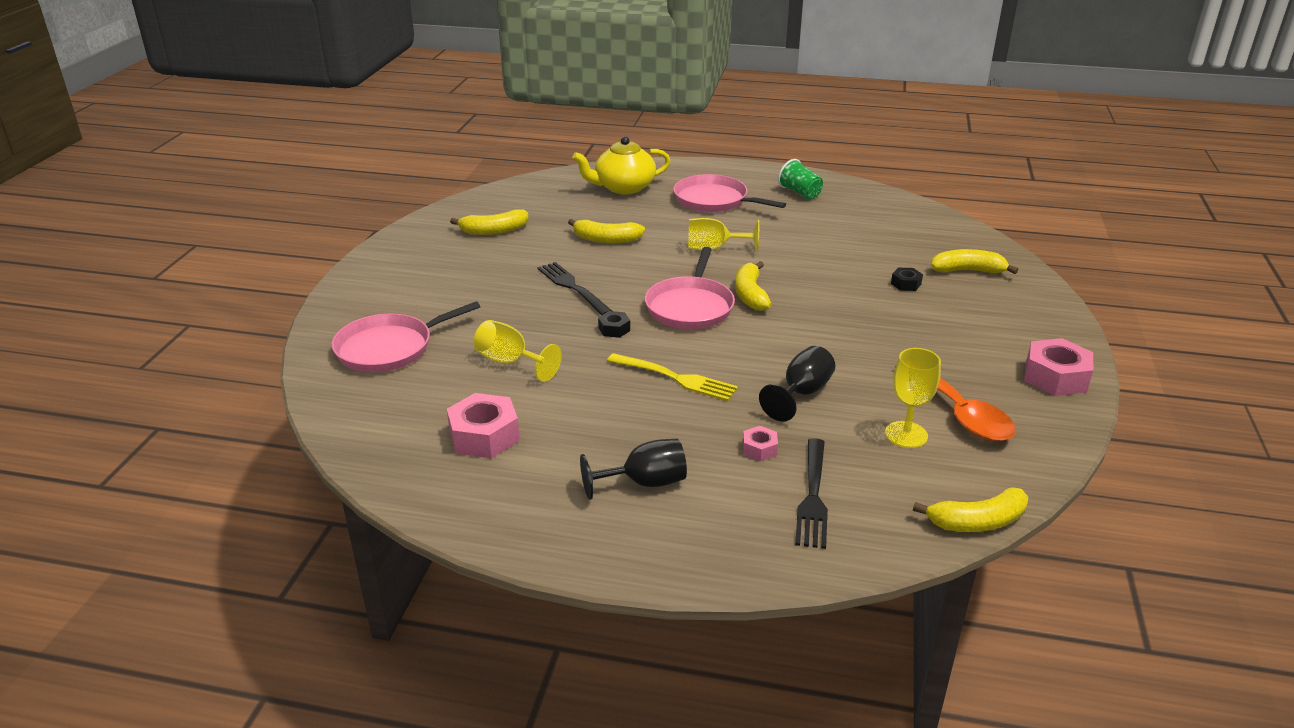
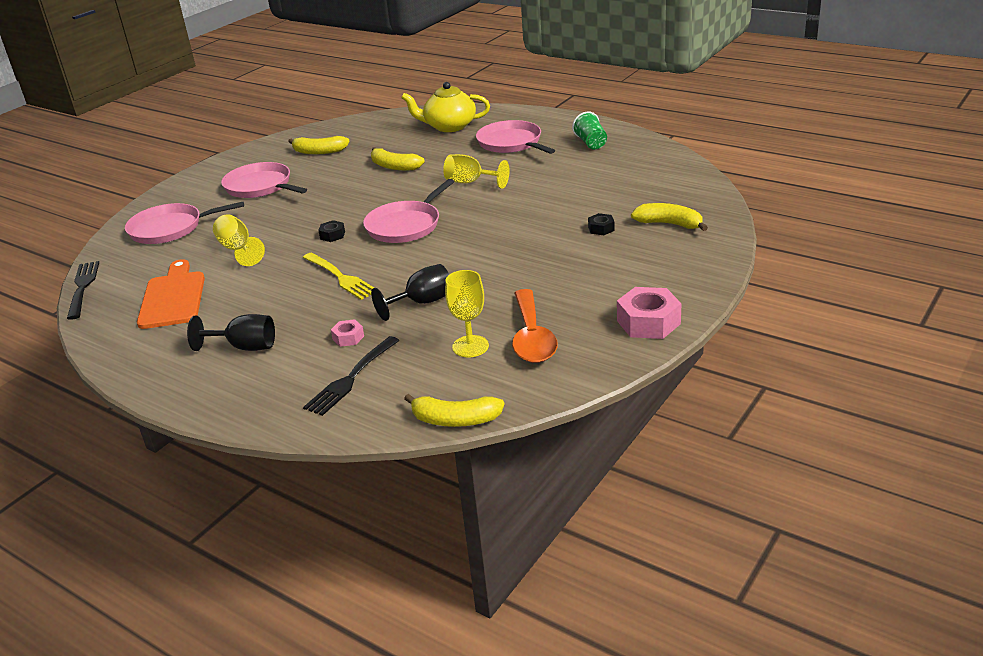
camera: 25 degrees right, 0 degrees up
(460, 280) = (260, 186): none -> pink pan
(484, 436) = (173, 297): pink nut -> orange cutting board
(573, 287) = (334, 201): black fork -> black fork (83, 288)
(750, 295) = (462, 222): yellow banana -> none

